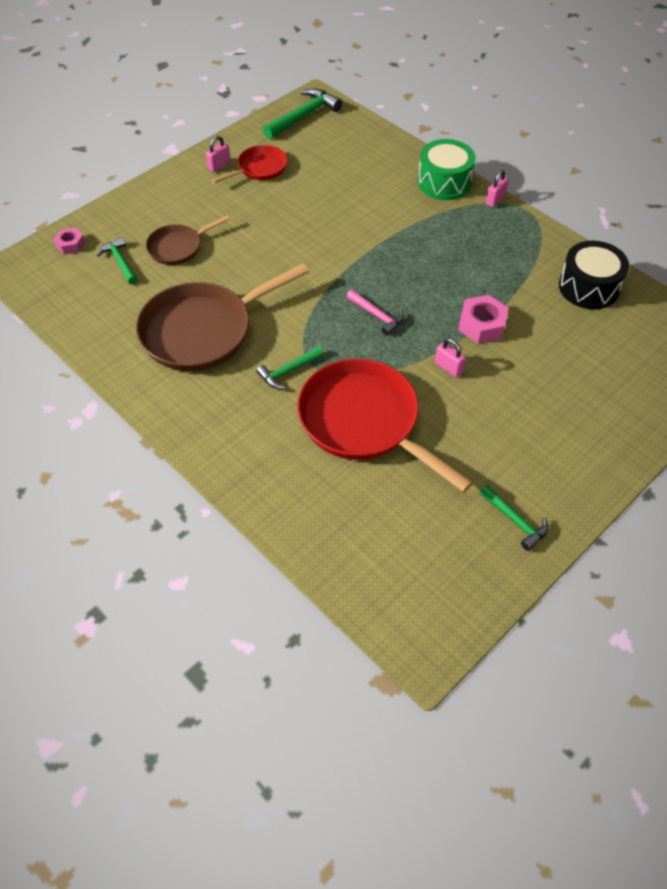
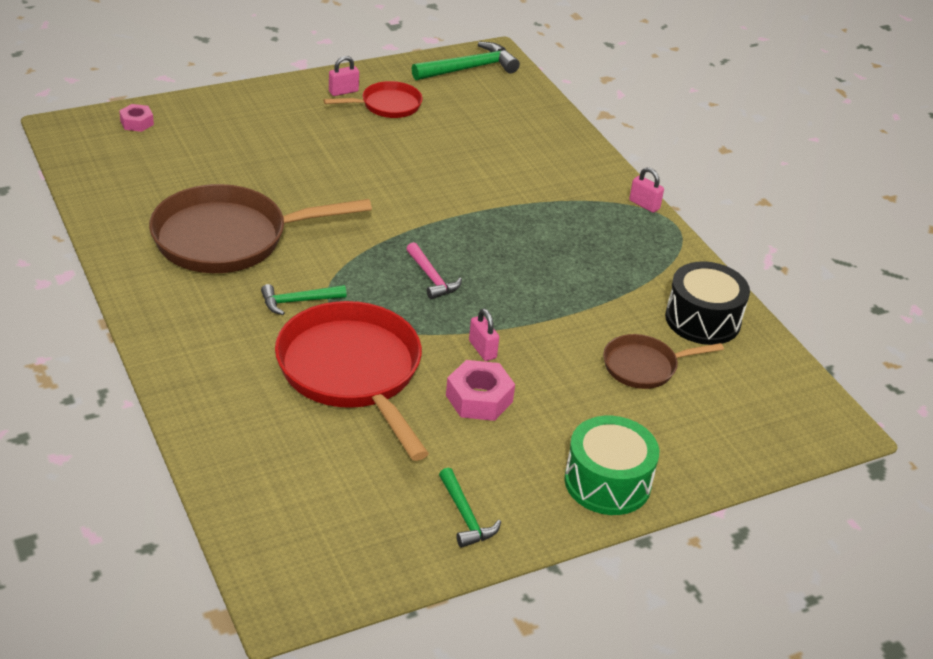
camera: 15 degrees right, 15 degrees down
(120, 262) = (179, 152): green hammer -> none
(178, 247) = (250, 155): brown pan -> brown pan (644, 366)
(444, 182) = (593, 172): green drum -> green drum (607, 482)
(481, 325) = (548, 320): pink nut -> pink nut (479, 398)
(495, 200) = (644, 205): pink padlock -> pink padlock turned 75 degrees clockwise

